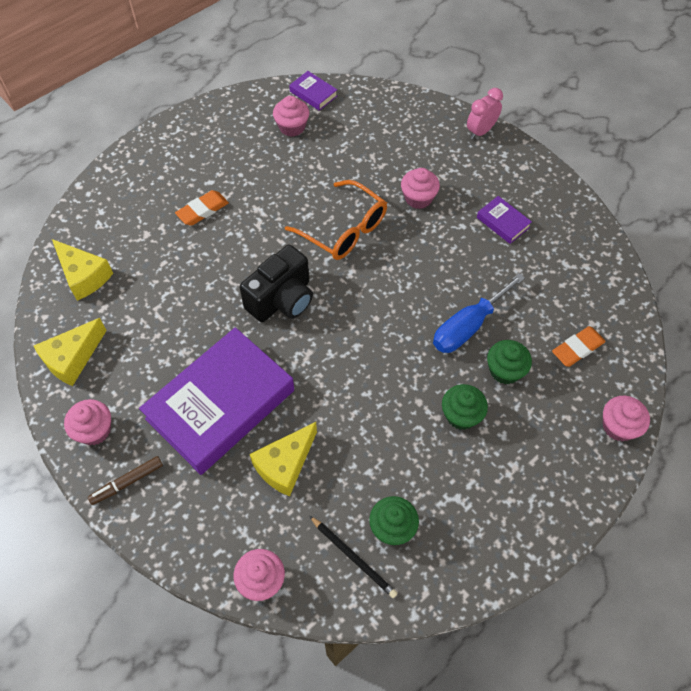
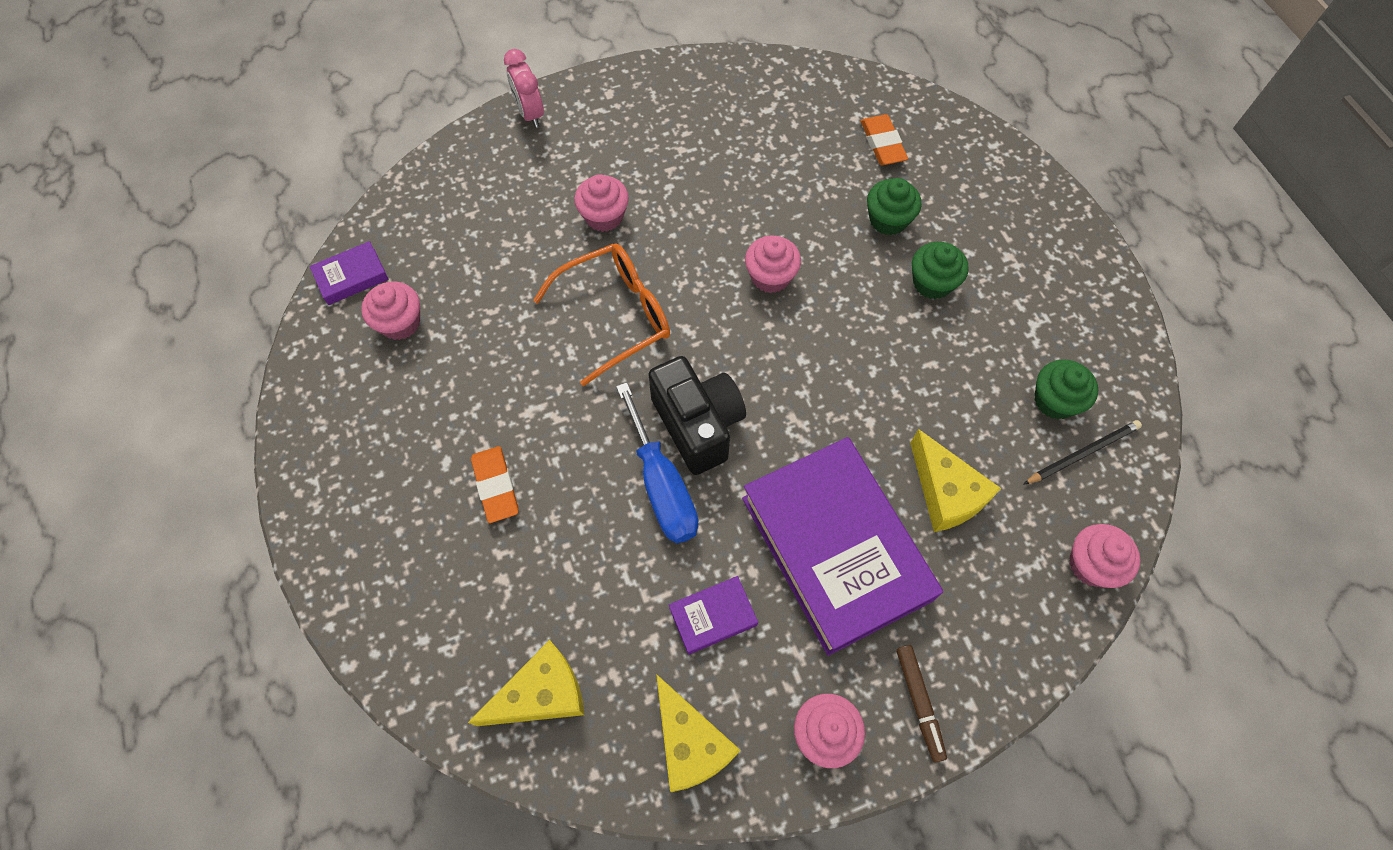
camera: 70 degrees left, 5 degrees up
(468, 326) = (817, 233): blue screwdriver -> blue screwdriver (662, 486)
(503, 222) = (682, 144): purple book -> purple book (713, 616)
(618, 426) = (987, 147): pink cupcake -> pink cupcake (770, 277)

